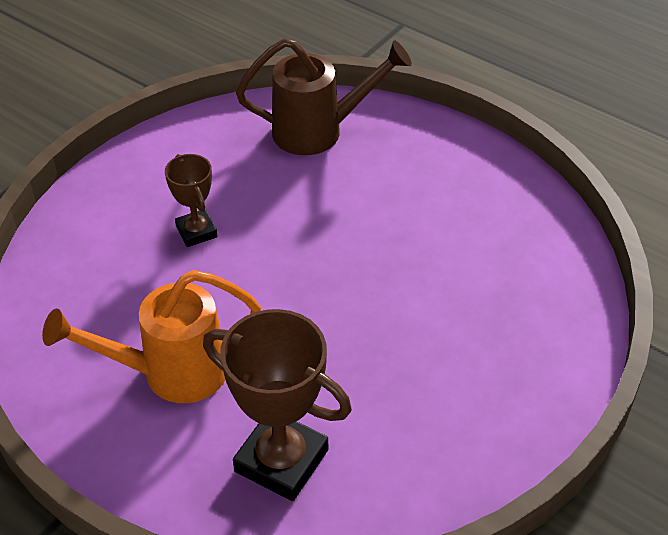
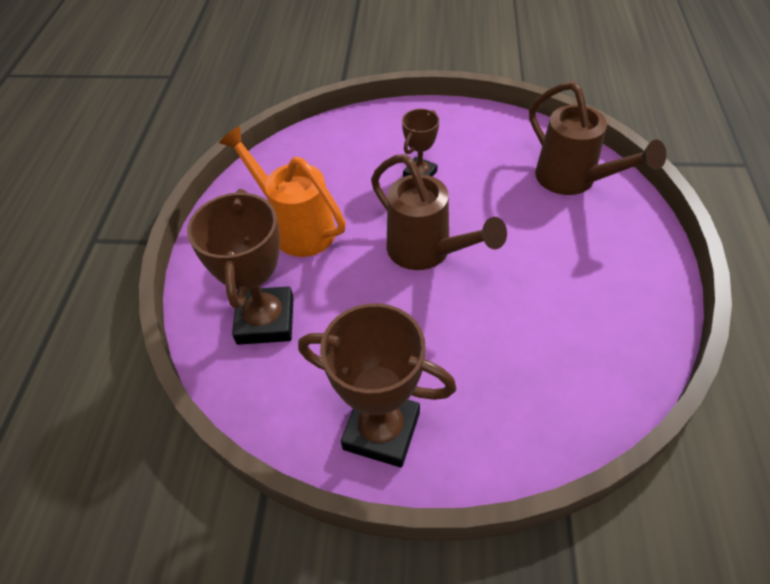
camera: 60 degrees right, 5 degrees up
(309, 283) = (427, 252): none -> brown watering can
(488, 425) = (381, 431): none -> brown trophy

